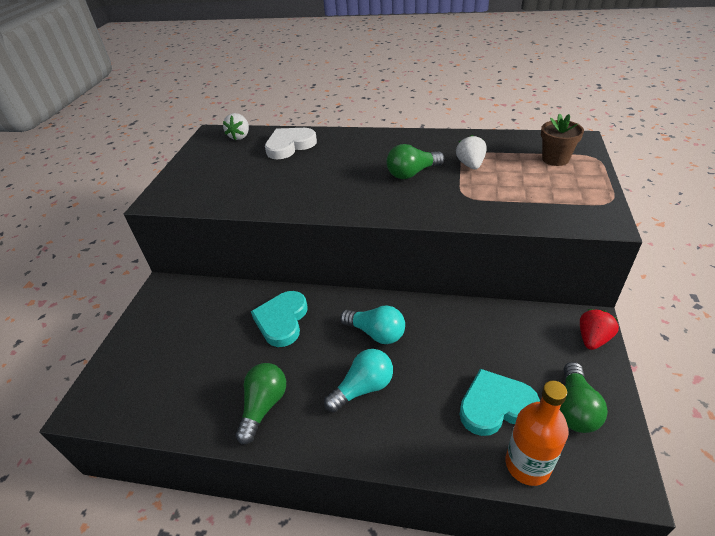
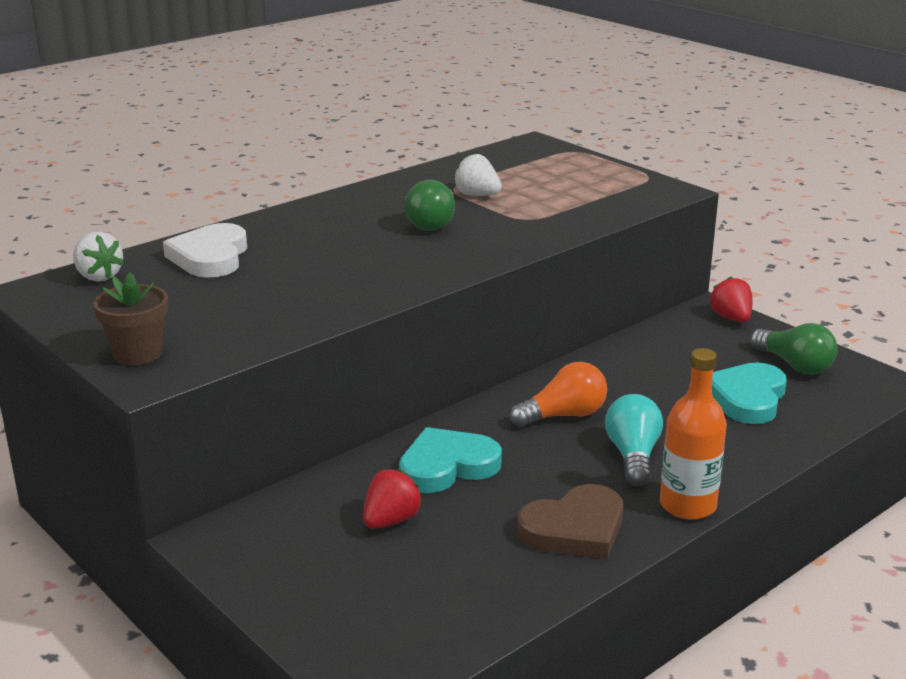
camera: 55 degrees left, 15 degrees down
(217, 331) = (391, 521): none -> red strawberry
(264, 406) = (574, 529): green light bulb -> brown heart
(282, 320) = (447, 466): turquoise heart -> turquoise heart turned 105 degrees clockwise
(376, 333) = (563, 415): turquoise light bulb -> orange light bulb
(527, 465) = (826, 414): orange bottle -> orange bottle (687, 505)
(555, 159) = (544, 163): brown flower pot -> brown flower pot (138, 354)

